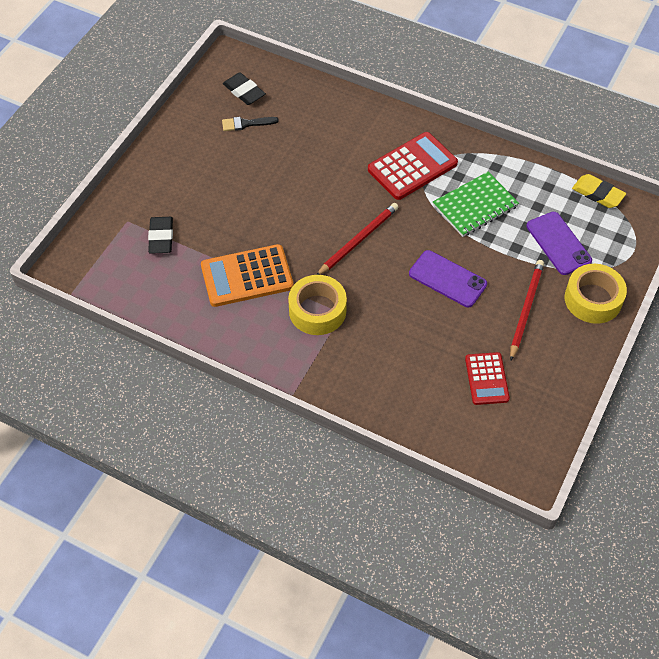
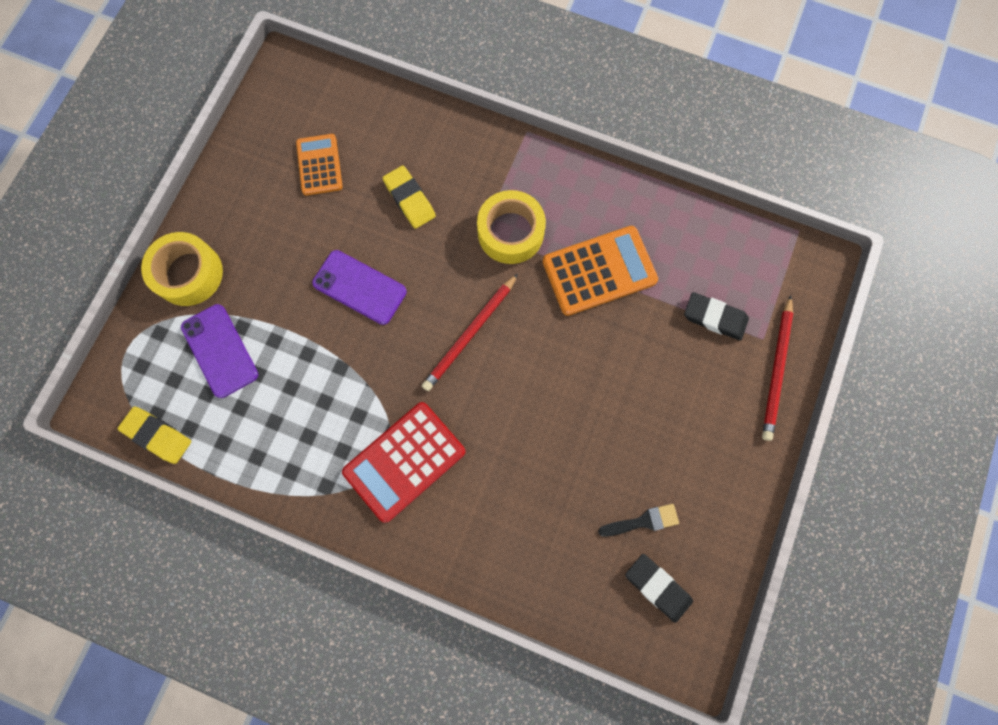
camera: 175 degrees right, 20 degrees up
(161, 237) = (714, 318): black eraser -> black eraser turned 60 degrees counterclockwise
(404, 343) = (409, 199): none -> yellow eraser
(475, 206) = (322, 401): green notebook -> none
(486, 379) = (319, 165): red calculator -> orange calculator
(526, 309) = (269, 254): red pencil -> red pencil (776, 370)

